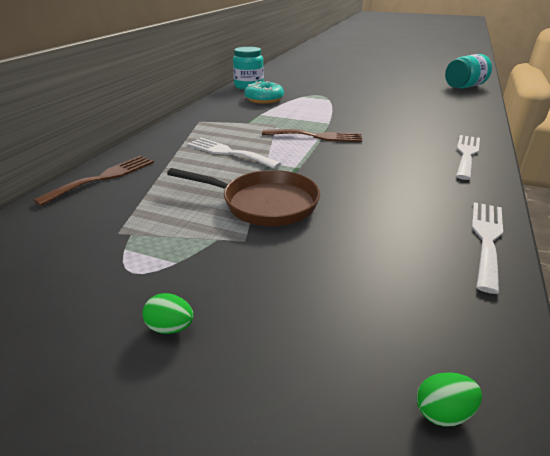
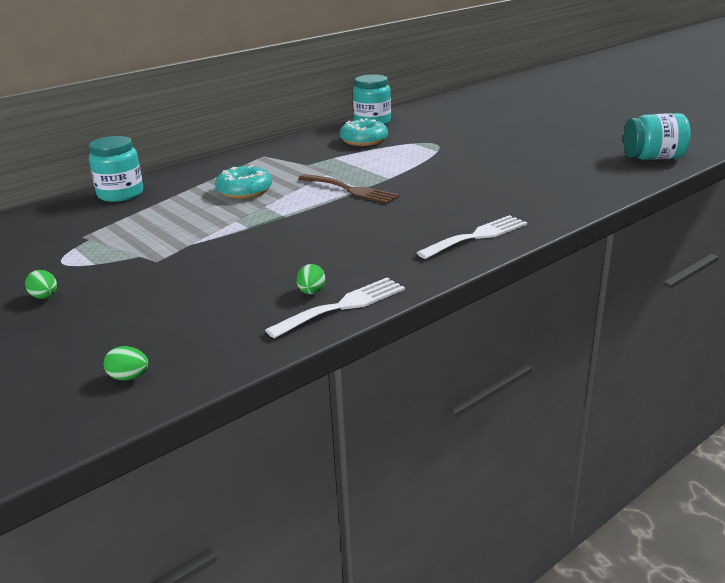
camera: 30 degrees right, 5 degrees down
(103, 178) = (120, 194): brown fork -> turquoise jar
(228, 152) = (244, 191): white fork -> turquoise donut
(264, 204) = (209, 239): brown pan -> none
(439, 233) = (311, 292): none -> green egg

